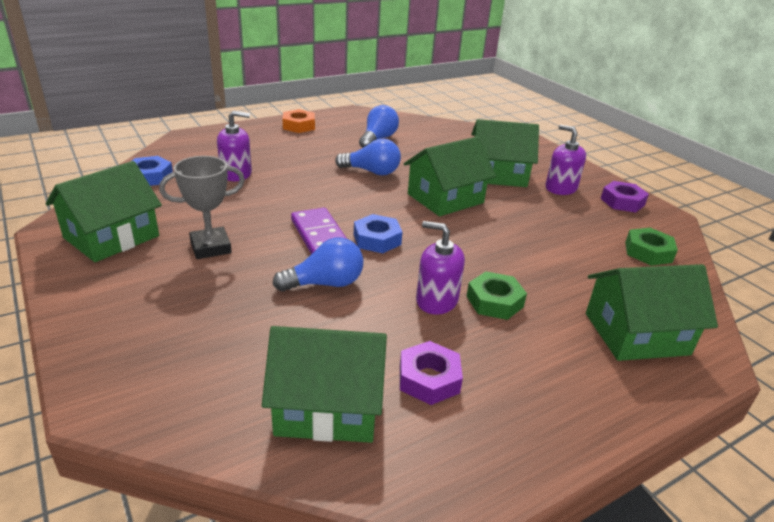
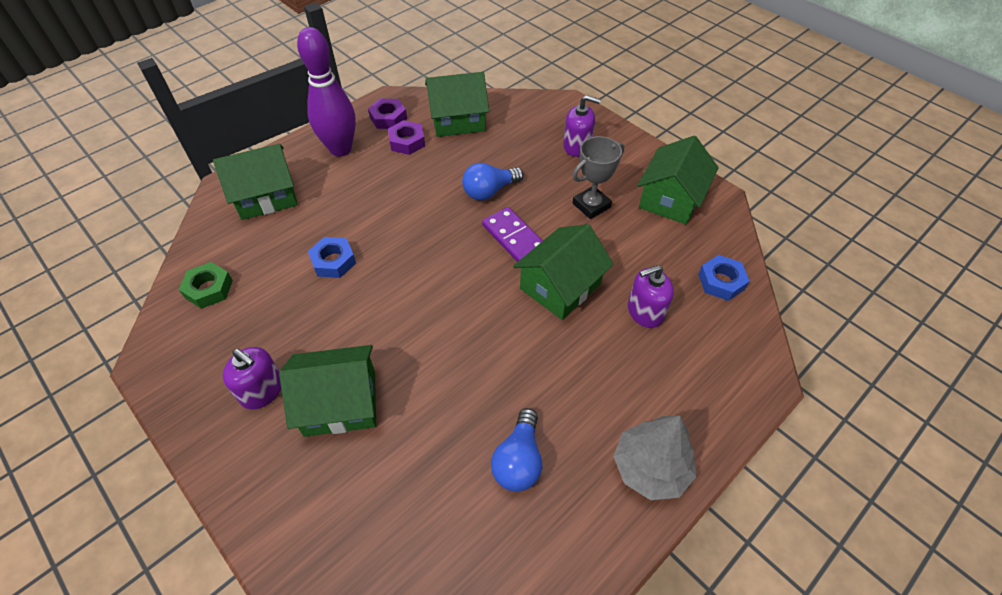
camera: 170 degrees right, 20 degrees up
(299, 126) = (650, 468): orange nut -> grey tree
(371, 172) = (501, 360): blue light bulb -> none
(377, 239) = (464, 245): blue nut -> blue nut (333, 261)
(436, 300) = (406, 194): purple soap dispenser -> purple soap dispenser (577, 146)
(445, 198) = (407, 327): green house -> green house (560, 286)
(494, 301) = (364, 202): green nut -> none
(544, 388) = (340, 149): none -> purple bowling pin
(622, 202) = (191, 379): purple nut -> purple nut (388, 118)

